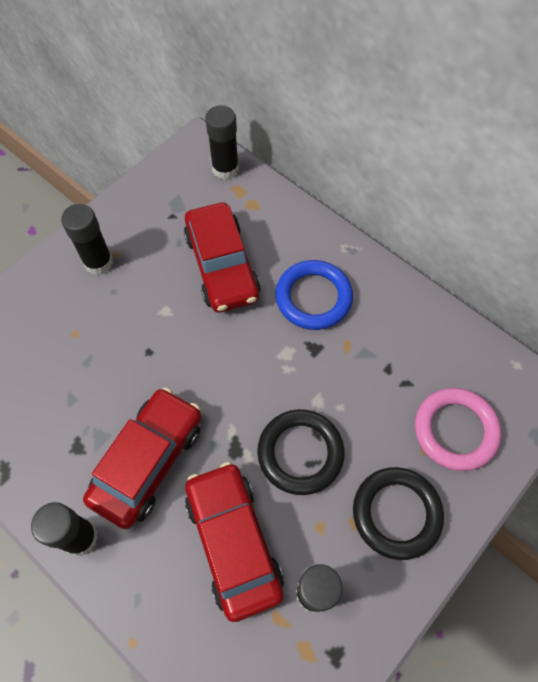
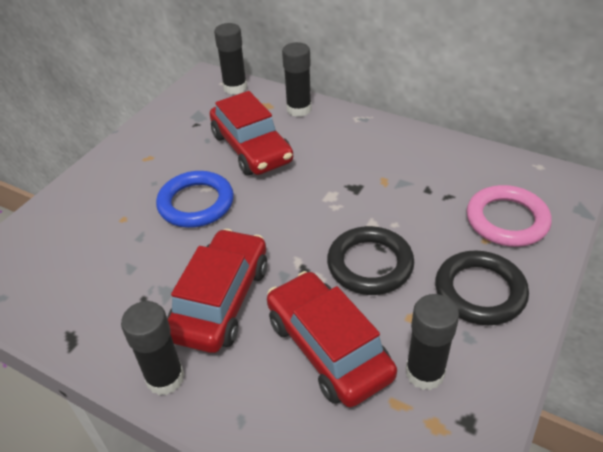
camera: 10 degrees left, 20 degrees down
(98, 262) = (135, 165): black glue stick -> black glue stick (299, 109)
(313, 297) = (341, 154): blue ring -> blue ring (196, 203)

